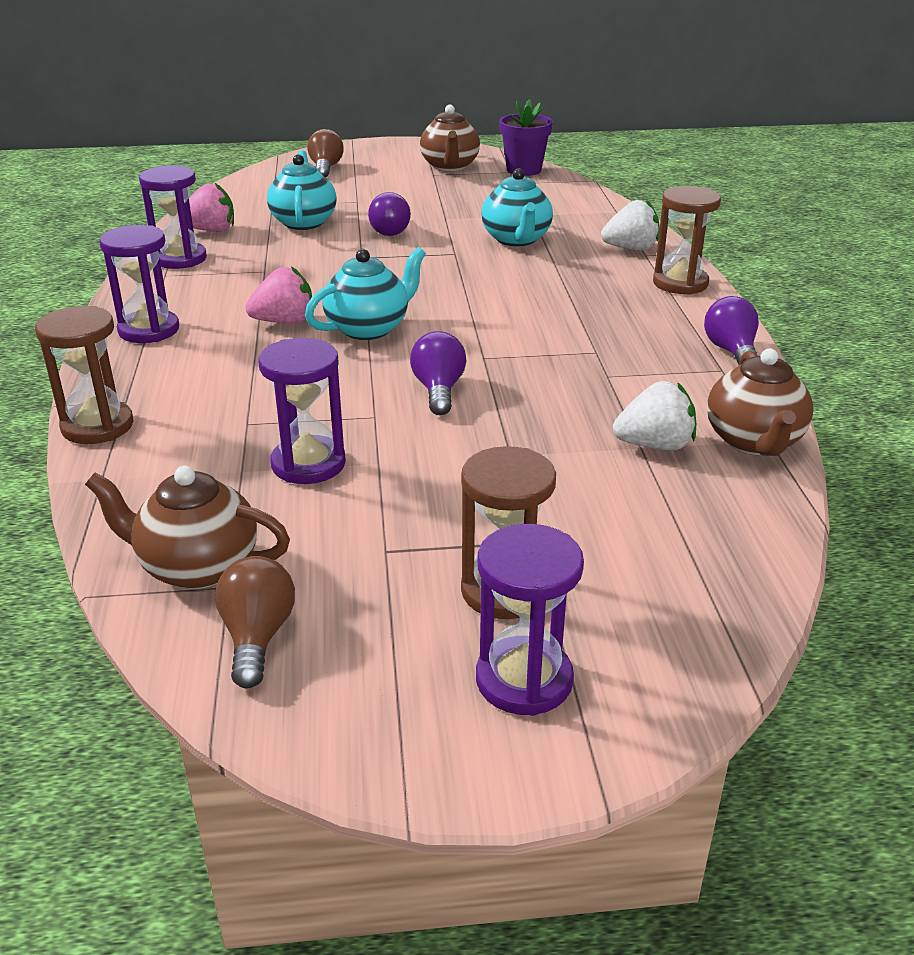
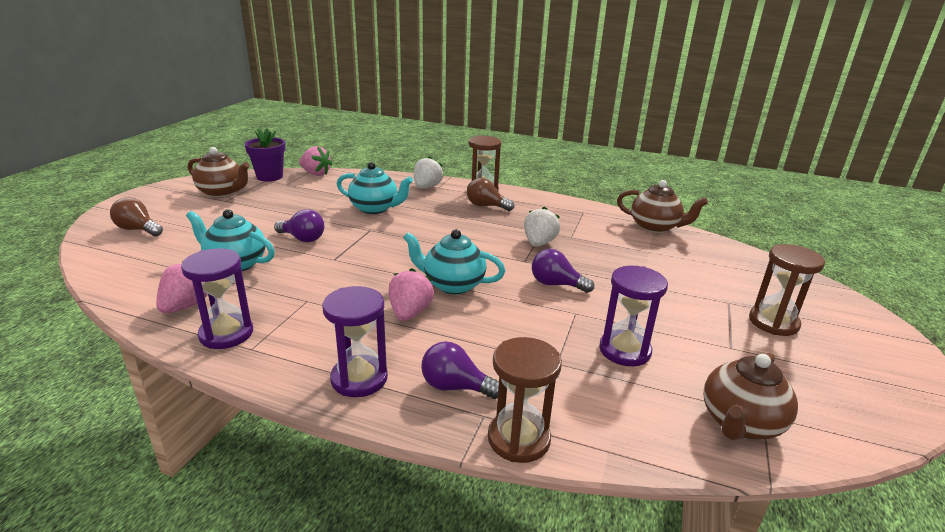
camera: 65 degrees left, 5 degrees down
(257, 637) = (817, 414): brown light bulb -> brown light bulb (486, 206)
(369, 328) = (452, 285): turquoise teapot -> turquoise teapot turned 60 degrees counterclockwise
(524, 680) = (847, 338): purple hourglass -> none
(570, 185) = (316, 174): none -> pink strawberry
(655, 445) = (648, 248): white strawberry -> white strawberry (539, 243)
(731, 352) = (567, 204): purple light bulb -> purple light bulb (455, 387)

